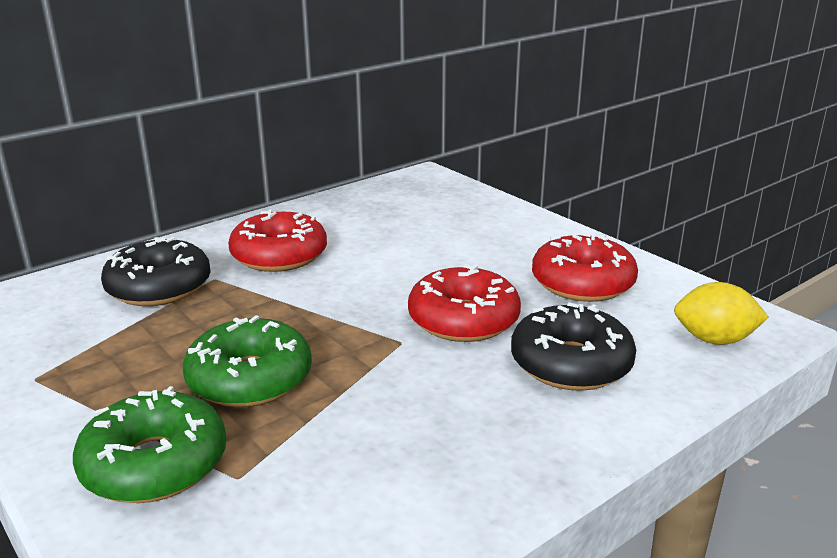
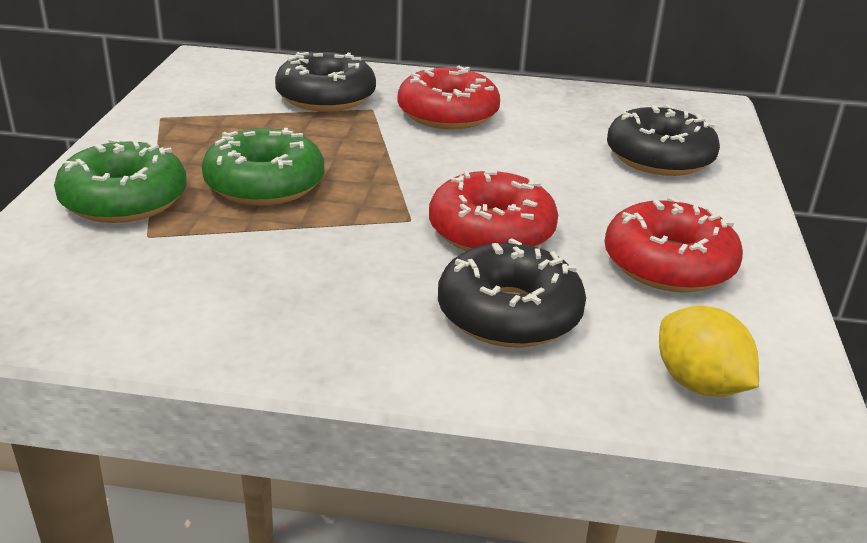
camera: 45 degrees right, 5 degrees up
(459, 221) = (659, 157): none -> black donut

